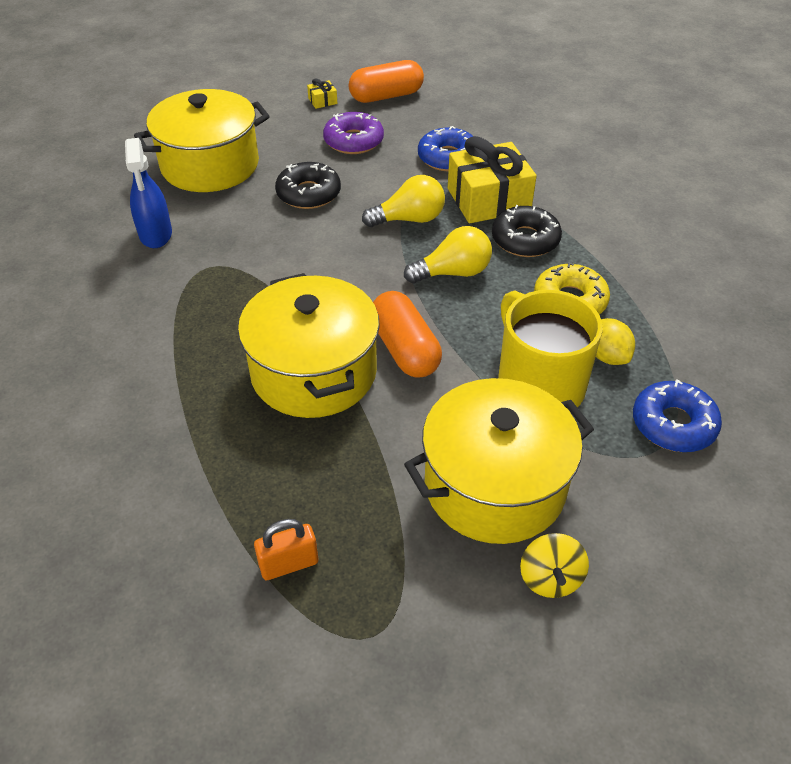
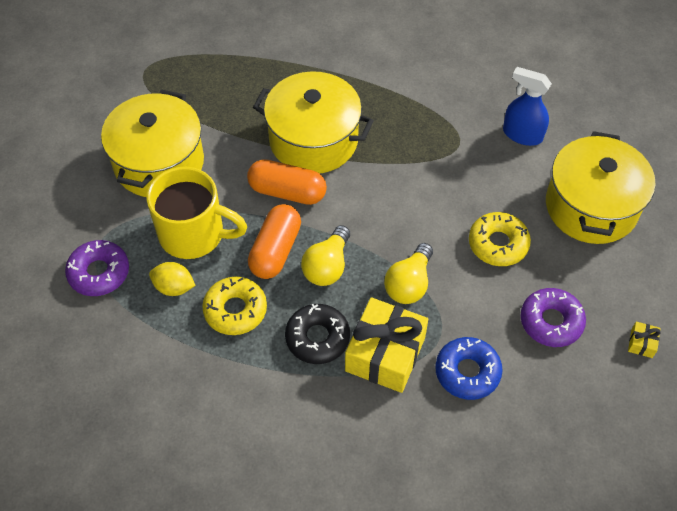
camera: 130 degrees right, 10 degrees up
(289, 564) = (207, 64): orange padlock -> none
(308, 193) = (498, 244): black donut -> yellow donut
(386, 96) = (612, 401): orange capsule -> orange capsule (275, 250)
(550, 578) = (93, 145): yellow spinning top -> none
(673, 424) = (99, 273): blue donut -> purple donut

